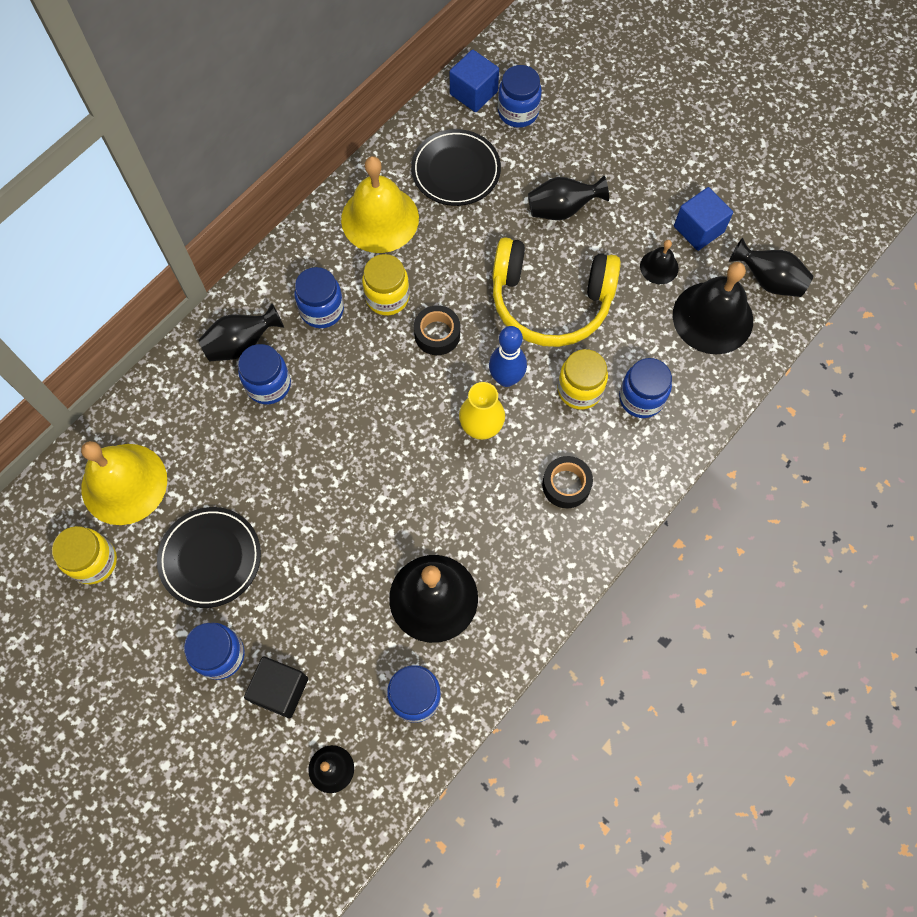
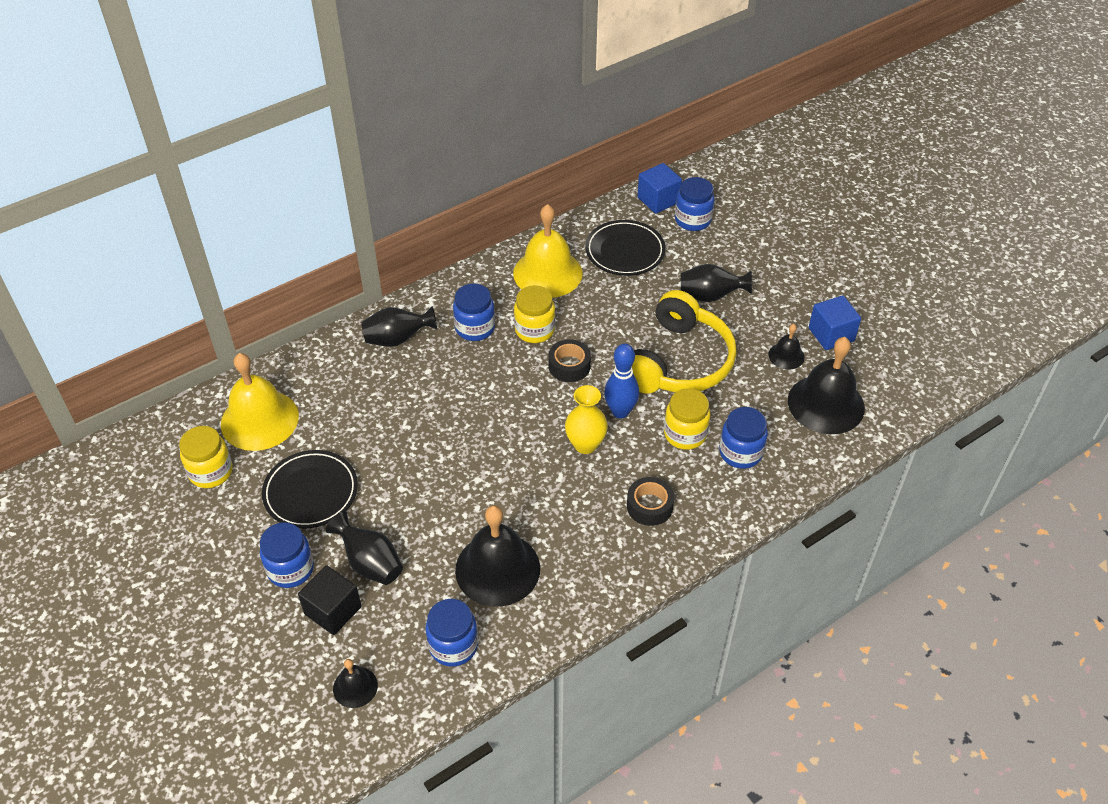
camera: 15 degrees right, 20 degrees down
(268, 385) = (409, 373): blue jar -> none
(550, 301) = (678, 362): yellow headphones -> yellow headphones turned 90 degrees counterclockwise
(768, 280) = (886, 386): black vase -> black vase (370, 563)

